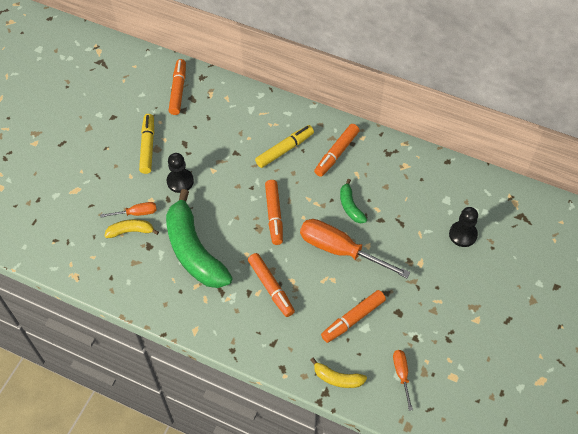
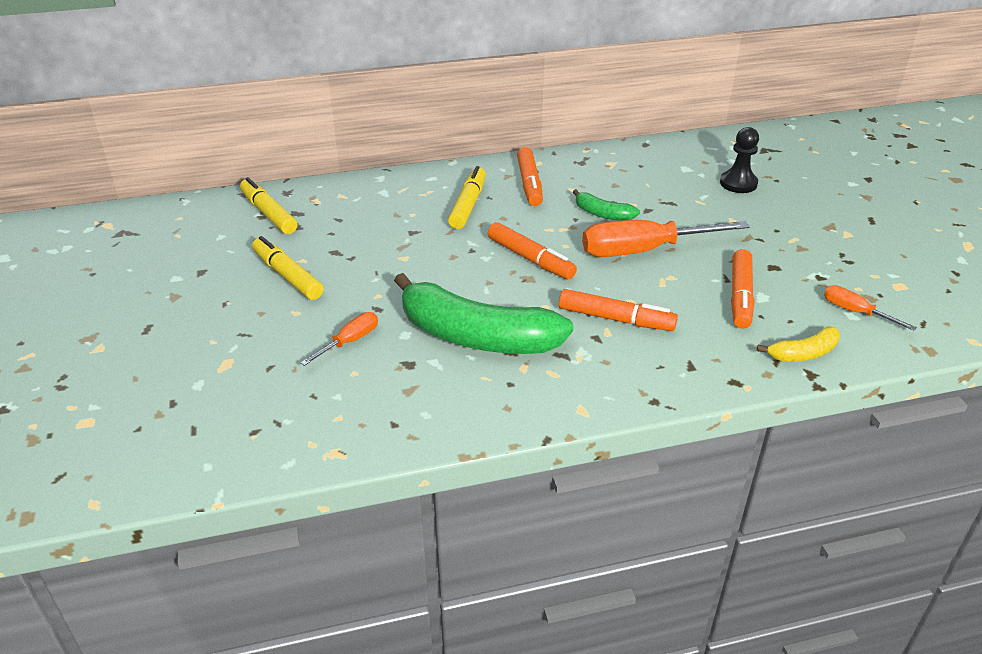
camera: 40 degrees left, 20 degrees down
(131, 231) = (364, 362): yellow banana -> none
(178, 90) = (268, 213): orange marker -> yellow marker
(180, 181) = (373, 285): black pawn -> none

